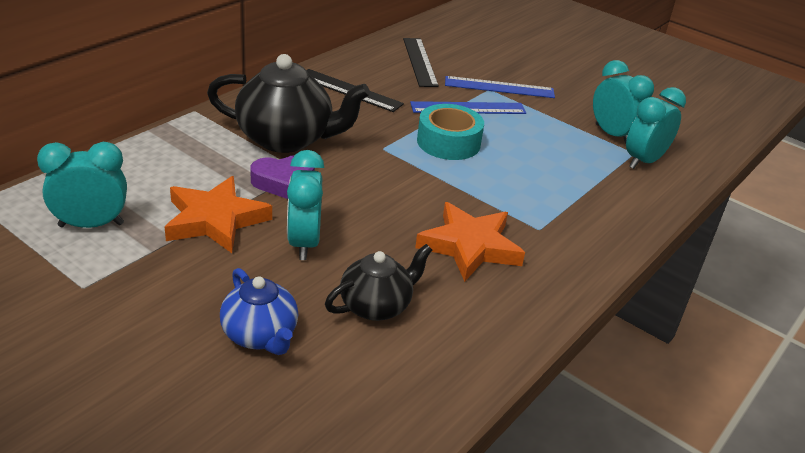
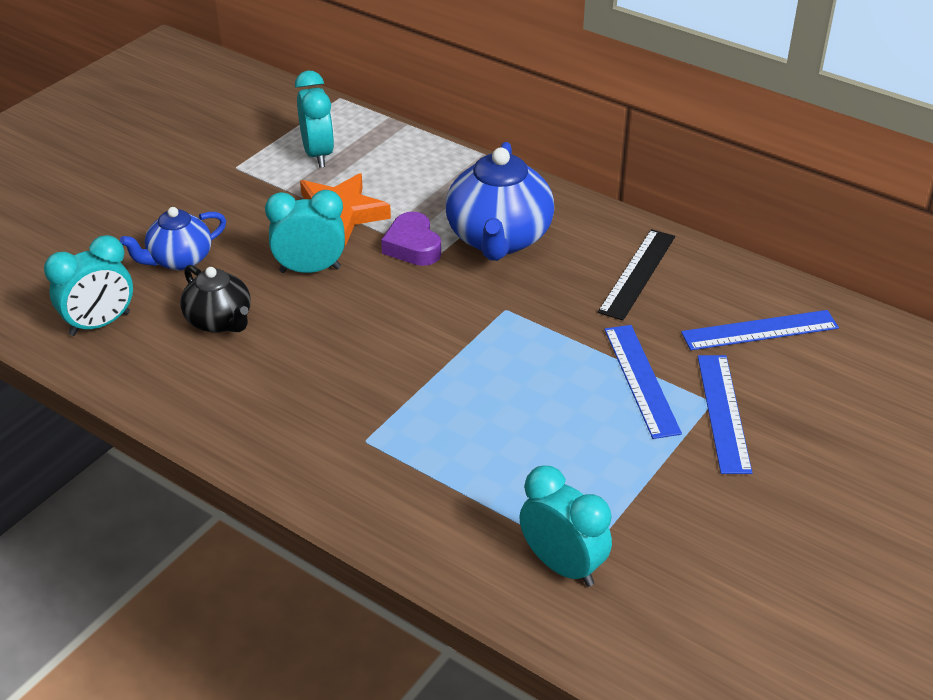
camera: 90 degrees right, 5 degrees up
(286, 139) = (499, 239): black teapot -> blue teapot
(419, 62) = (759, 330): black ruler -> blue ruler
(448, 142) = (539, 362): turquoise tape -> none
(470, 246) = (322, 382): orange star -> none
(612, 135) = (630, 535): turquoise clock -> turquoise clock (100, 324)

